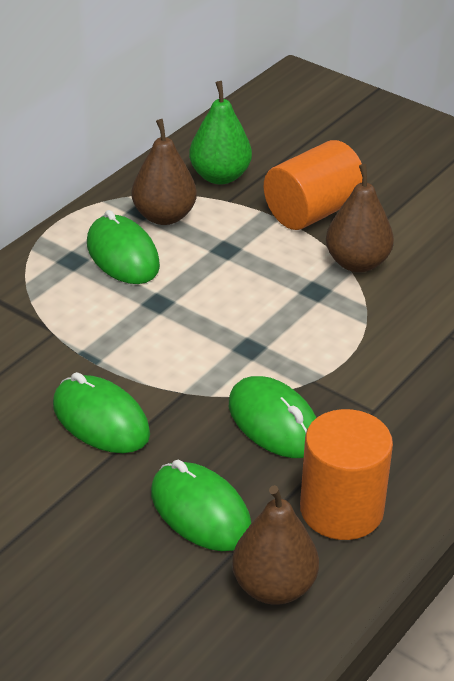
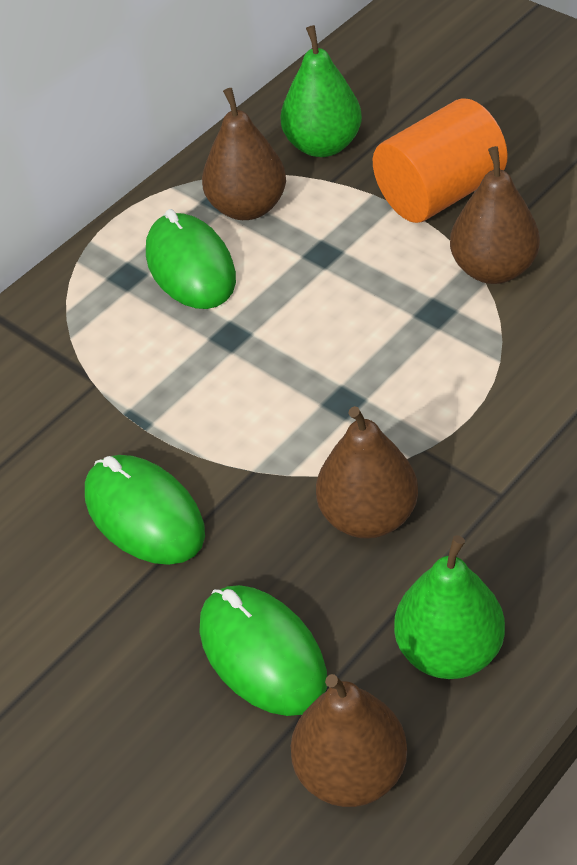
camera: 10 degrees right, 10 degrees up
(274, 423) = (368, 516): green mouse -> brown pear
(341, 510) = (449, 650): orange cylinder -> green pear

